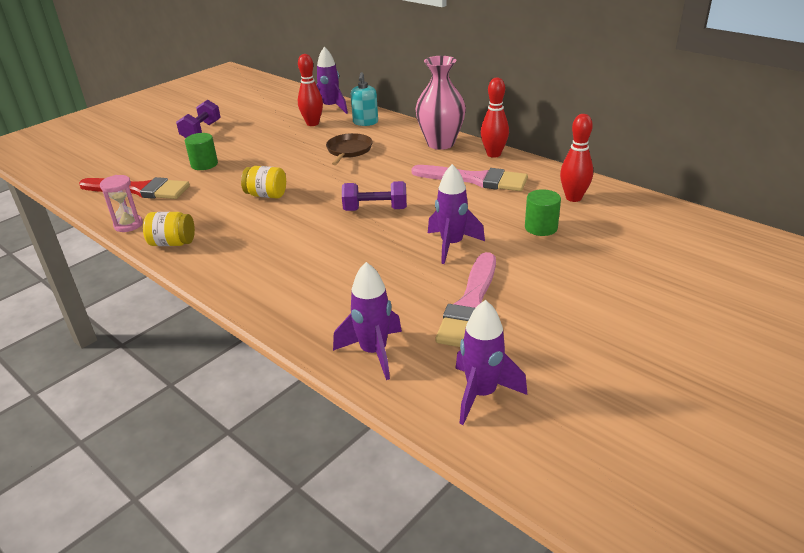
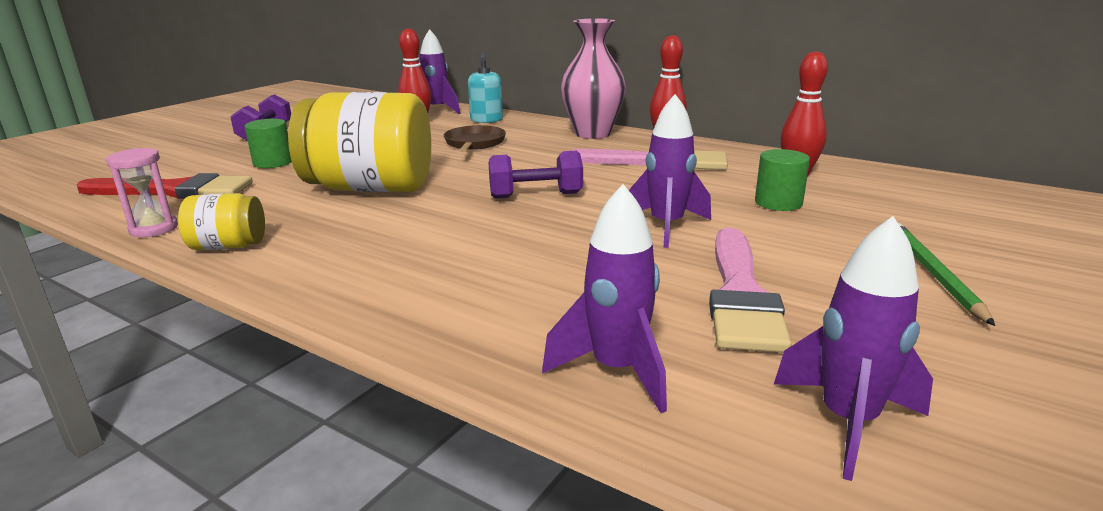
camera: 10 degrees left, 10 degrees down
(266, 195) = (370, 188): yellow jar -> yellow jar, size x2.14
(604, 298) = (933, 273): none -> green pencil

